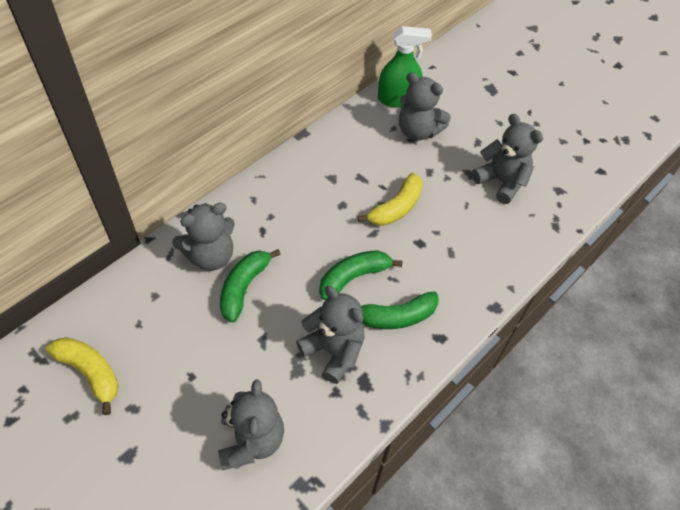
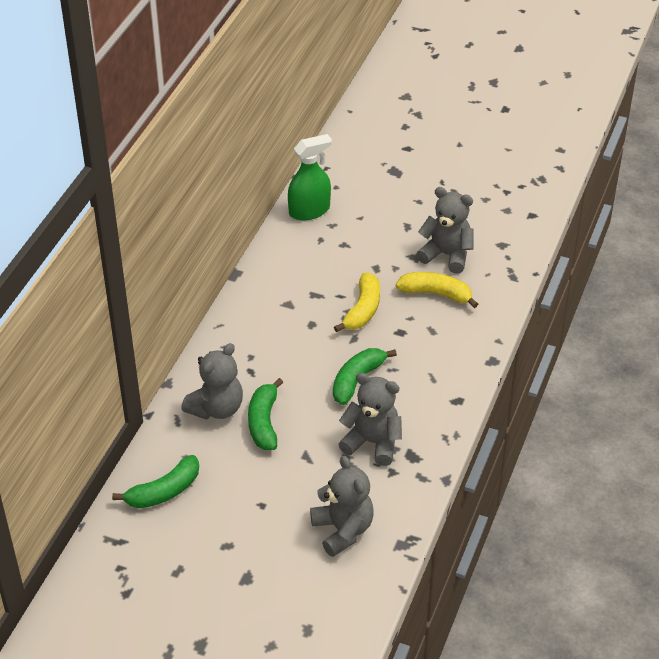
camera: 20 degrees left, 10 degrees down
(90, 373) = (171, 534): yellow banana -> yellow banana (436, 294)
(396, 317) = (411, 398): green banana -> green banana (164, 491)
(417, 131) = (345, 235): grey teddy bear -> none

